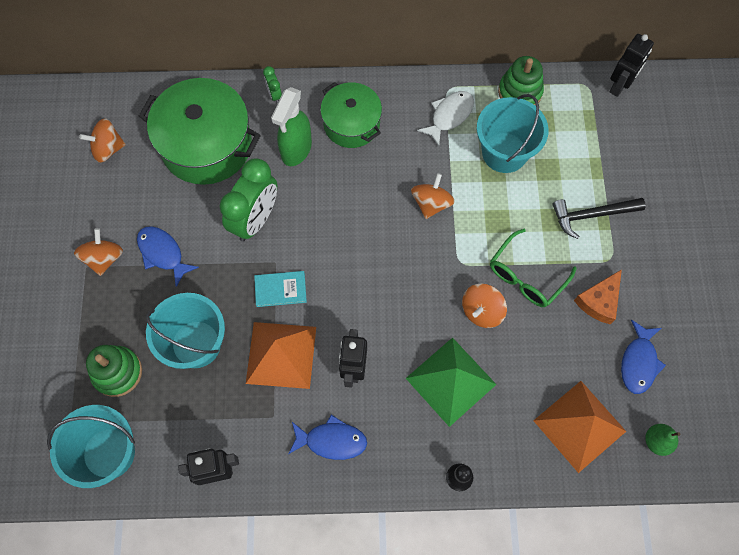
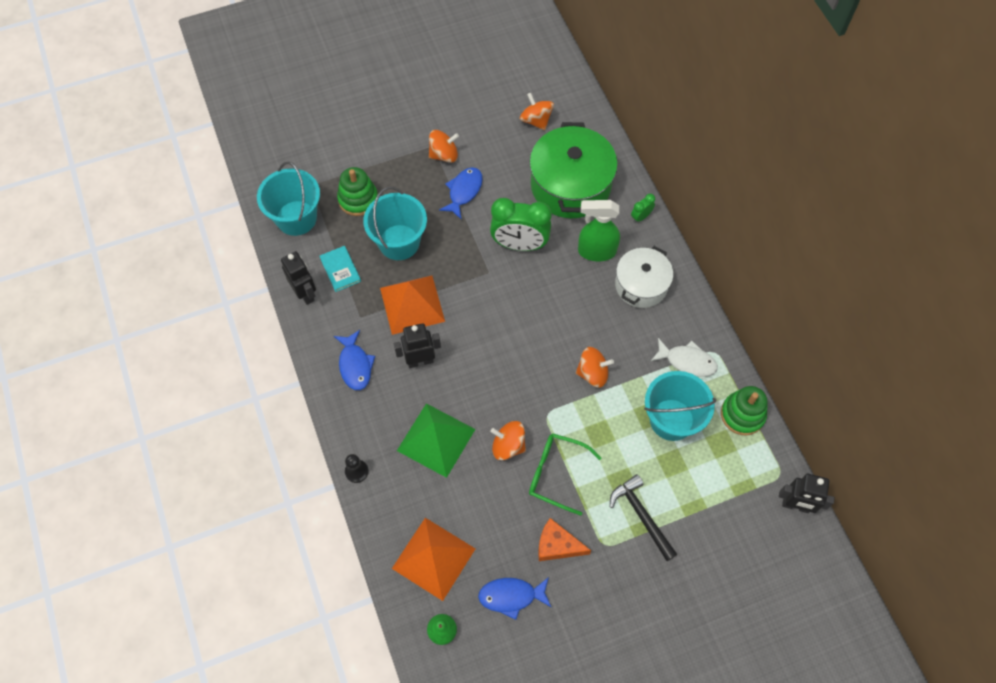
camera: 70 degrees right, 5 degrees down
(280, 289) = (466, 284): turquoise book -> turquoise book (340, 269)
(351, 124) = (641, 285): green pot -> white pot

